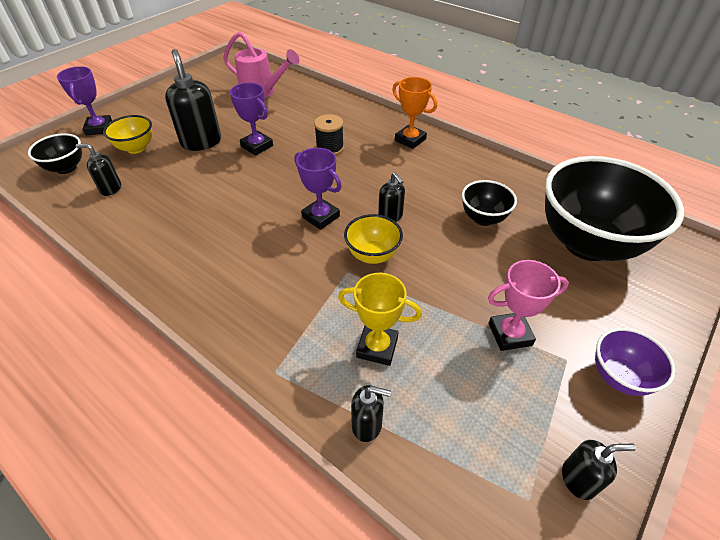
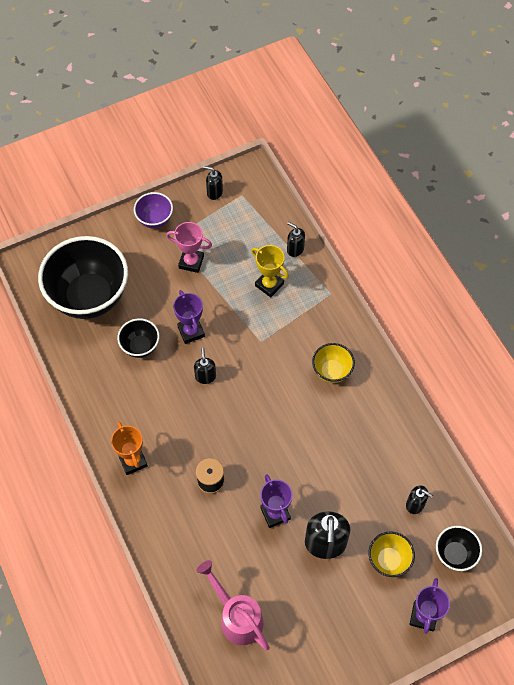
camera: 155 degrees left, 15 degrees up
(321, 217) = (256, 398): purple trophy -> purple trophy (191, 331)
(372, 255) = (237, 347): yellow bowl -> yellow bowl (332, 371)

